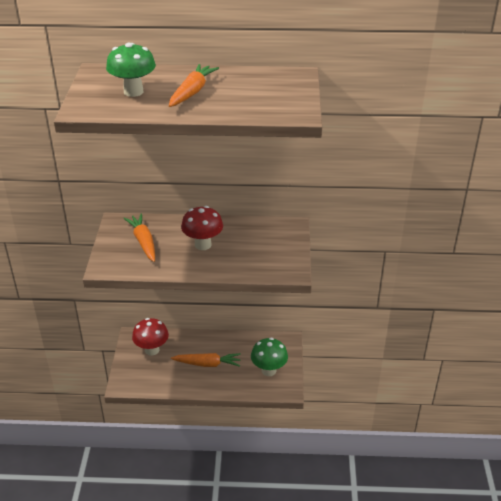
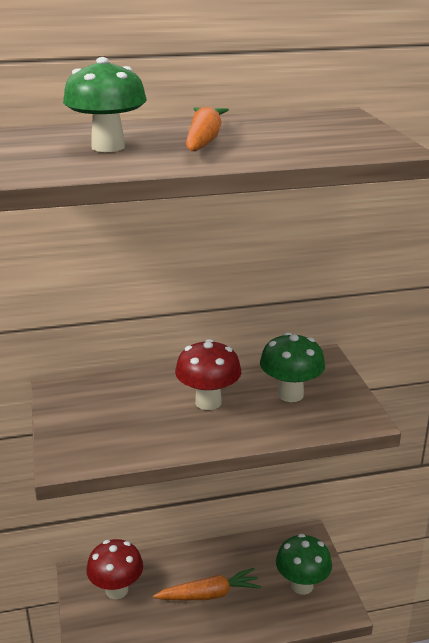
camera: 15 degrees left, 10 degrees down
(143, 242) = (113, 412): orange carrot -> none
(256, 248) = (290, 394): none -> green mushroom

